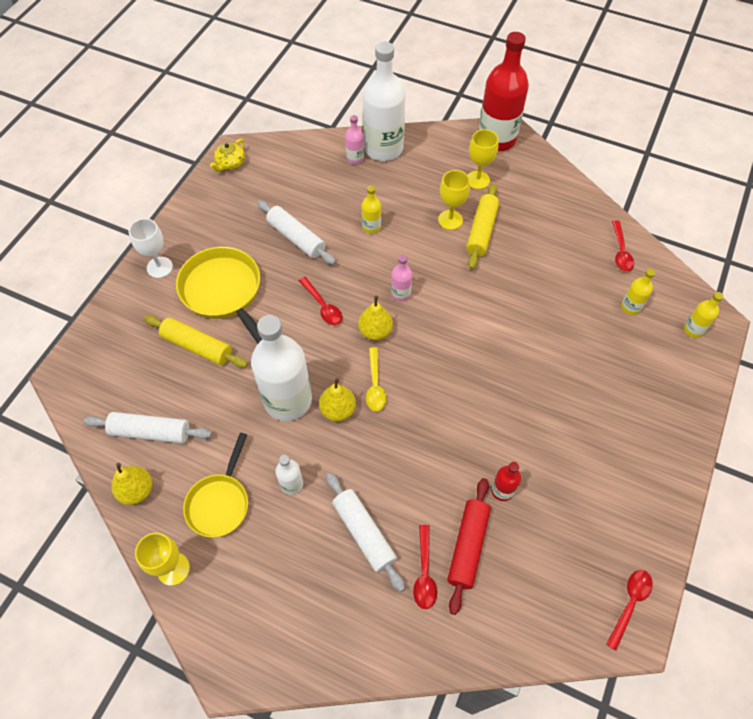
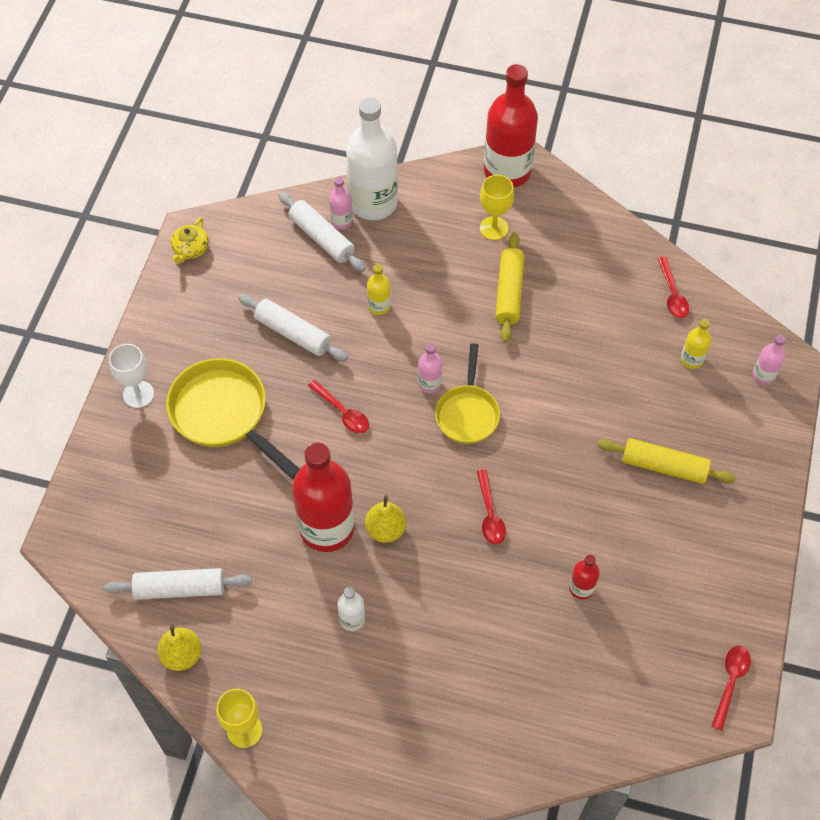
camera: 10 degrees left, 0 degrees up
(197, 346) = (208, 482): yellow rolling pin -> yellow rolling pin (664, 466)
(220, 502) = (278, 652): yellow pan -> yellow pan (467, 413)
(288, 400) = (327, 528): white bottle -> red bottle
(364, 533) = (442, 658): white rolling pin -> white rolling pin (322, 238)
(375, 331) = (409, 433): yellow pear -> none
(375, 385) = (421, 495): yellow spoon -> none
(424, 573) = (514, 688): red spoon -> red spoon (490, 514)
(450, 220) = (470, 284): yellow goblet -> none
(467, 546) = (554, 653): red rolling pin -> none
(693, 329) = (763, 375): yellow bottle -> pink bottle

